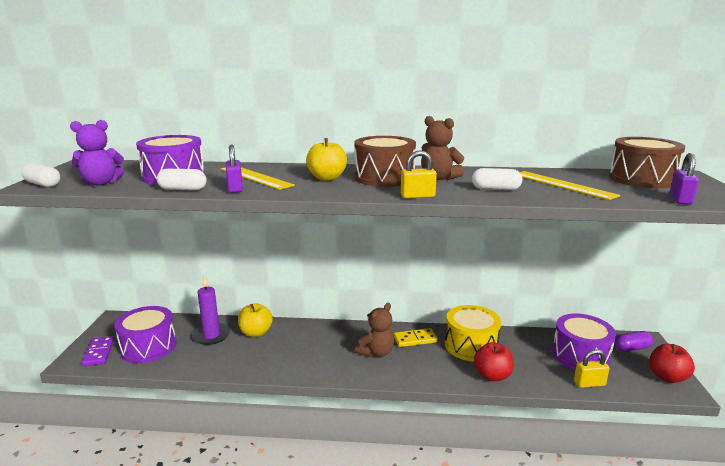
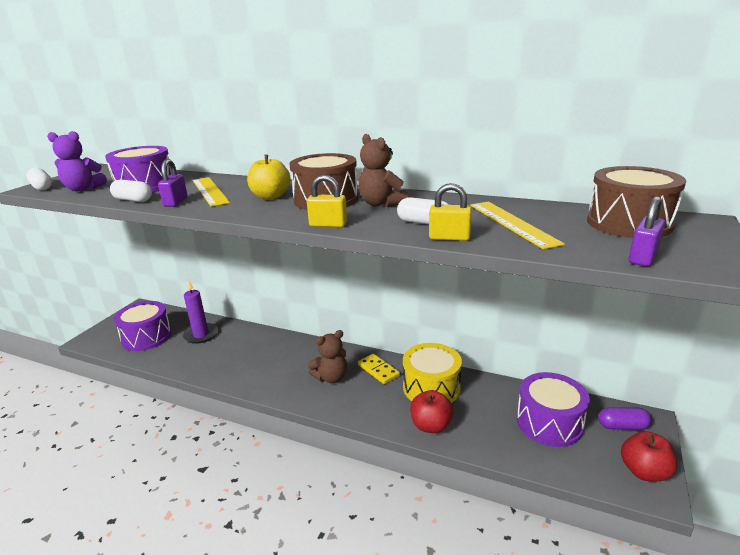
camera: 20 degrees right, 5 degrees up
(99, 353) = (108, 336): purple domino -> none
(256, 333) = (238, 338): yellow apple -> none
(415, 339) = (378, 370): yellow domino -> yellow domino turned 45 degrees clockwise
(589, 383) = (536, 458): yellow padlock -> yellow padlock (449, 237)

